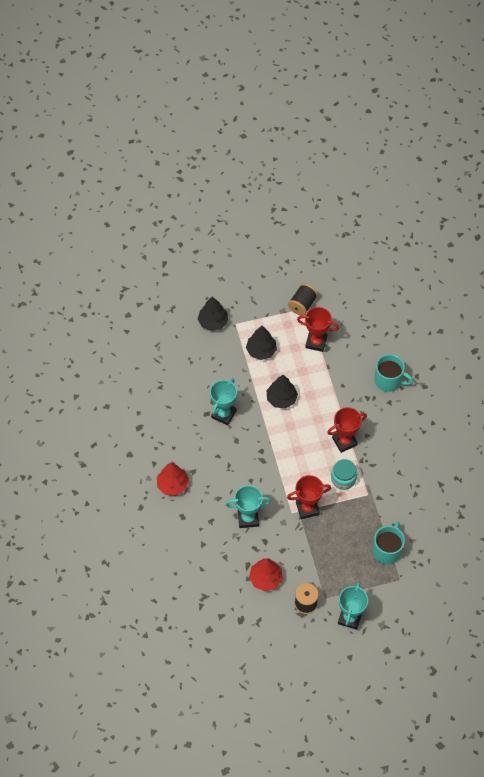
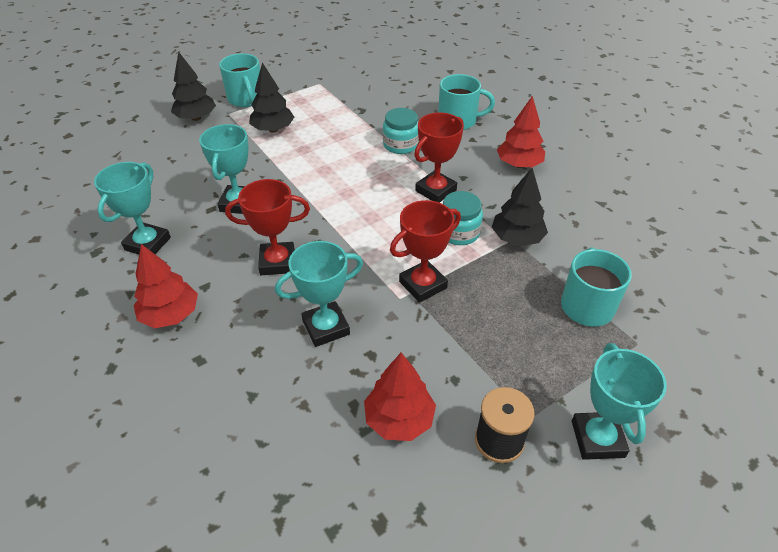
camera: 20 degrees left, 15 degrees down
(167, 430) = (148, 244): none -> turquoise trophy
(251, 311) = (246, 99): none -> turquoise mug
(281, 399) = (321, 168): black tree -> black tree (517, 238)
(302, 304) = (312, 82): black spool -> none
(316, 342) = (344, 108): red trophy -> red trophy (277, 262)
(339, 393) = (400, 145): none -> turquoise jar
(407, 435) = (519, 164): none -> red tree

